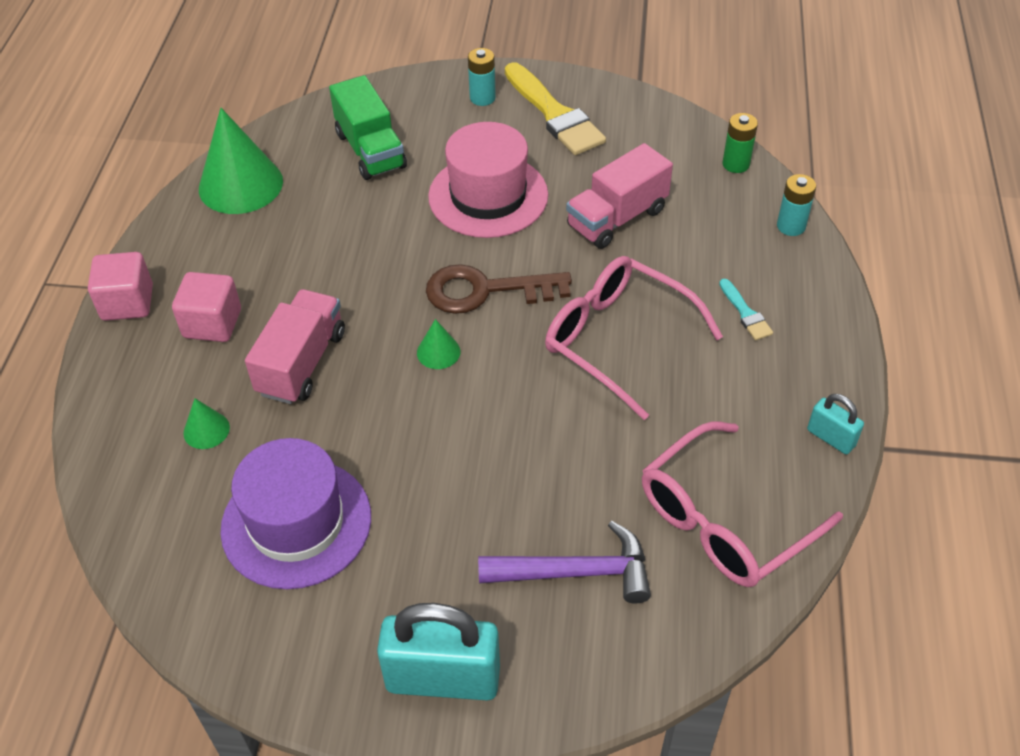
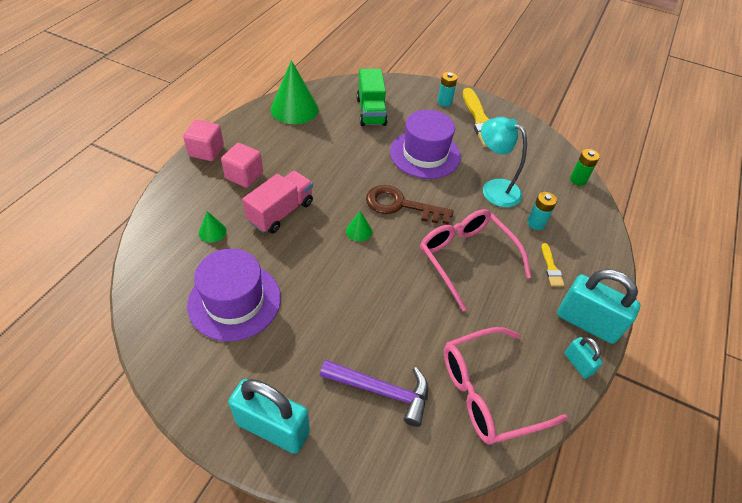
camera: 15 degrees right, 0 degrees up
(488, 196) = (425, 154): pink hat -> purple hat
(617, 218) = (494, 188): pink truck -> turquoise lamp
(745, 313) = (551, 268): turquoise brush -> yellow brush
(791, 226) = (599, 225): turquoise battery -> turquoise battery (536, 223)
(823, 376) = (587, 323): none -> turquoise padlock

